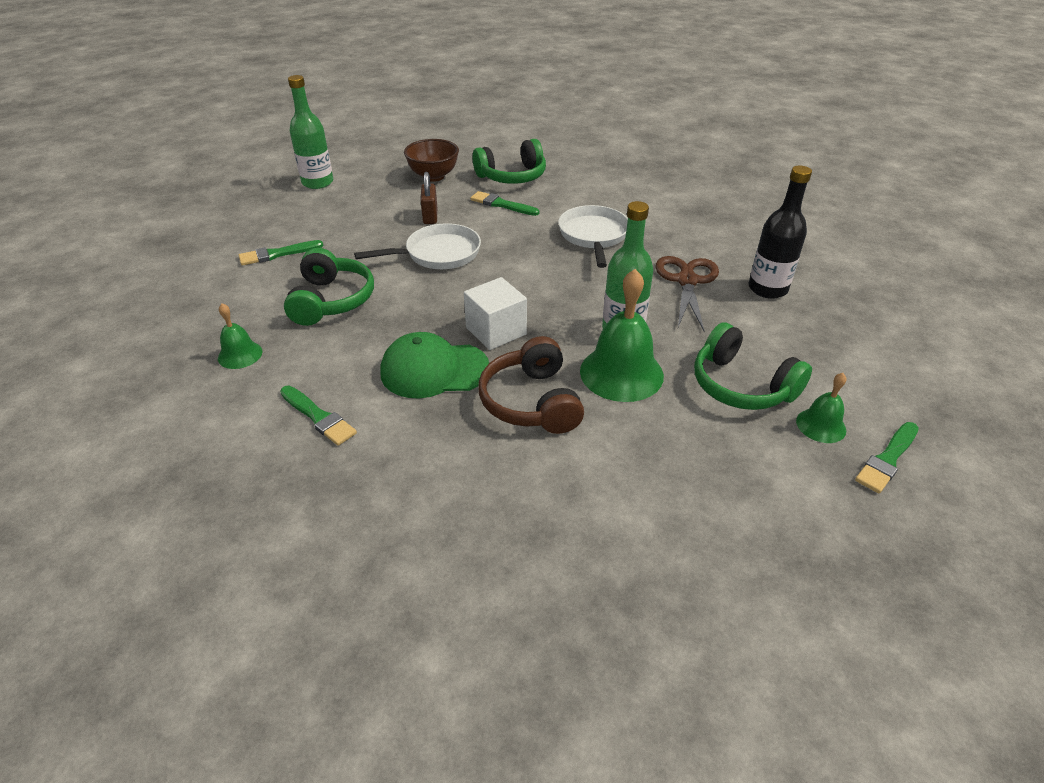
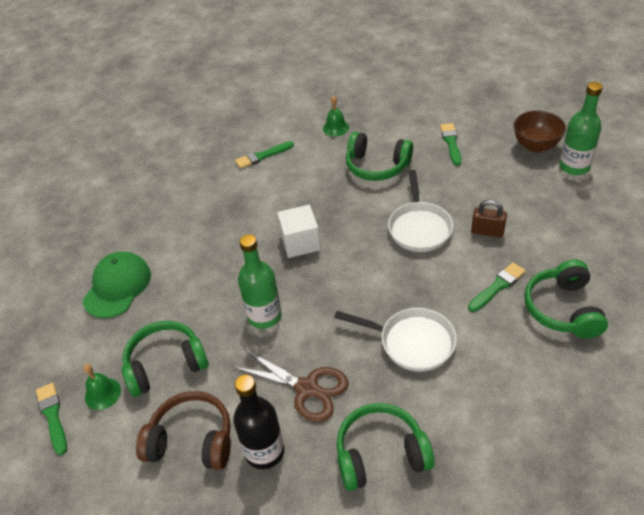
camera: 115 degrees right, 5 degrees up
(433, 176) = (574, 245): brown bowl -> brown bowl (535, 146)
(434, 370) = (276, 206): green cap -> green cap (117, 286)
(531, 402) = (220, 245): brown headphones -> brown headphones (192, 440)
(621, 373) = (219, 298): green bell -> none
(713, 233) = (380, 454): none -> green headphones

